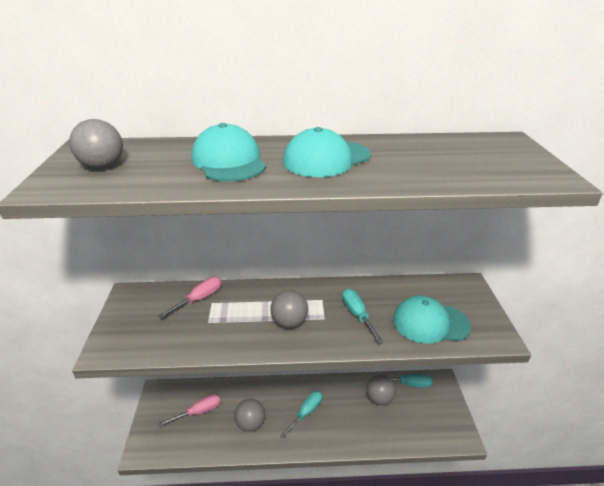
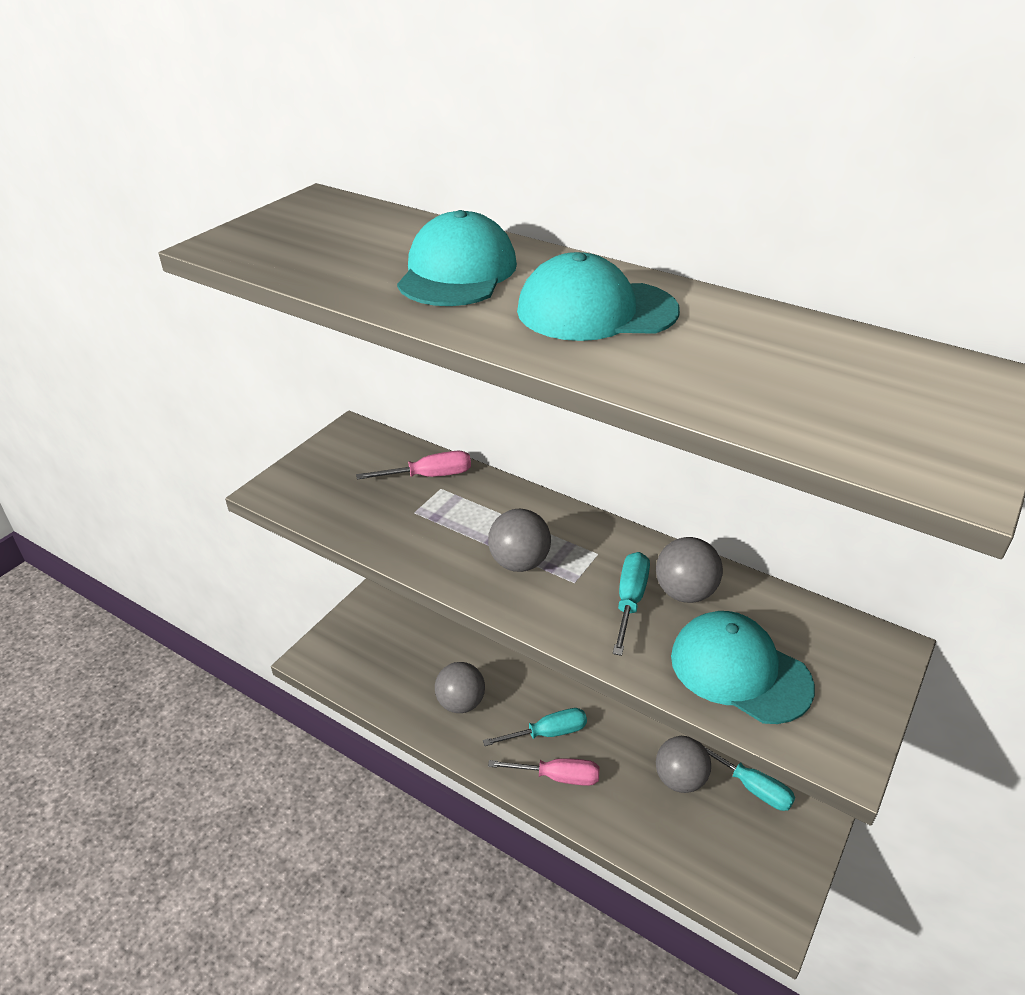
camera: 35 degrees right, 5 degrees up
(103, 166) = (305, 234): grey ball -> grey ball (685, 592)
(198, 412) = (406, 649): pink screwdriver -> pink screwdriver (557, 777)

